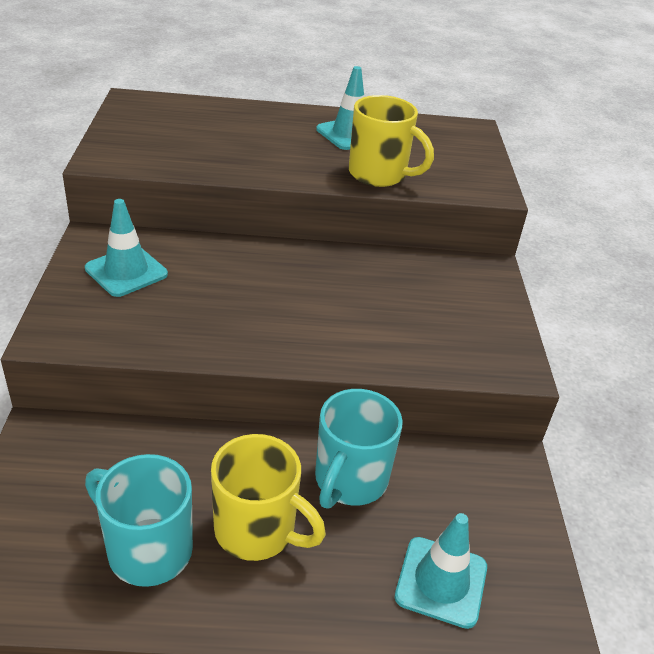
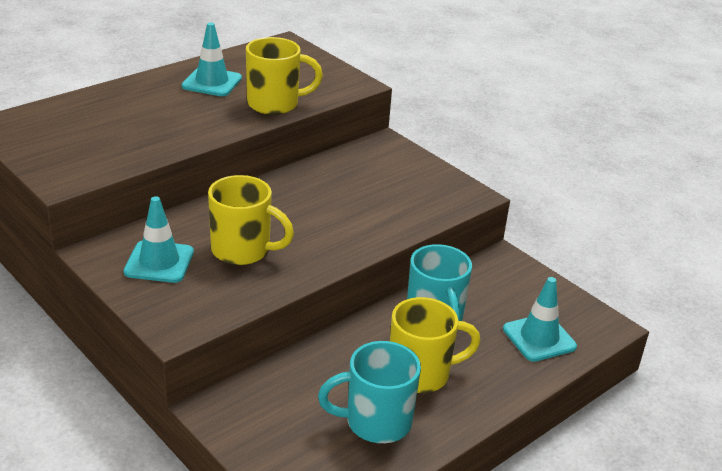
camera: 40 degrees left, 5 degrees down
(206, 299) = (243, 250): none -> yellow mug

